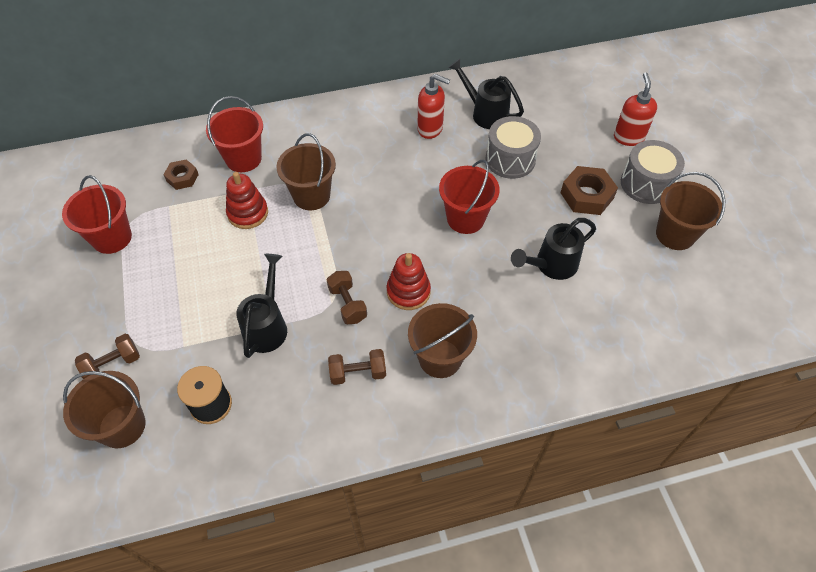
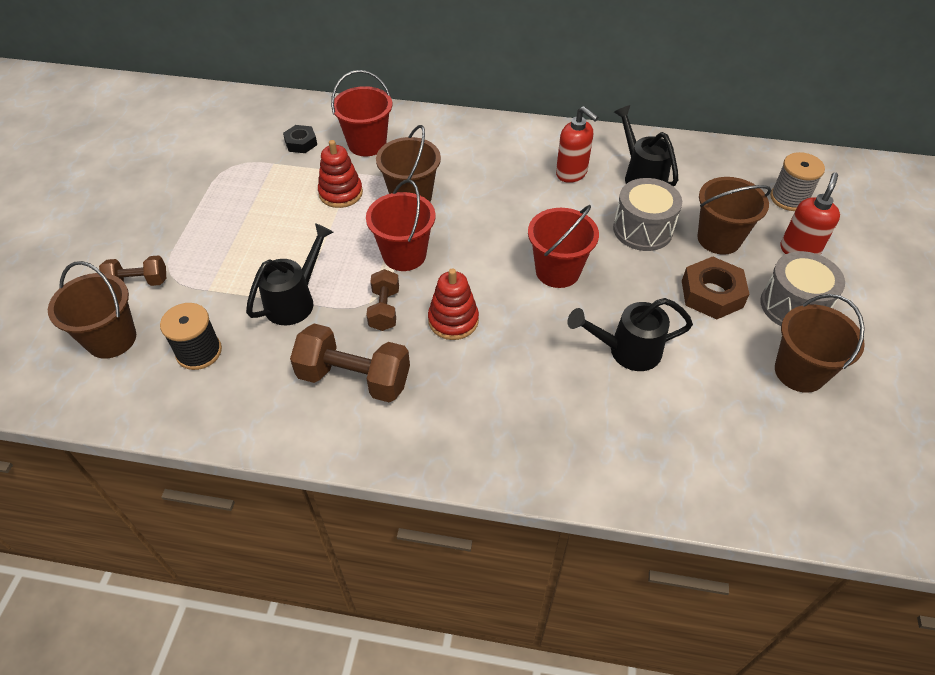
camera: 25 degrees right, 5 degrees down
(112, 238) = (207, 174): red bucket -> red bucket (404, 255)
(182, 177) = (301, 143): brown nut -> black nut
(358, 373) = (354, 378): brown dumbbell -> brown dumbbell, size x1.70
(440, 358) = (447, 398): brown bucket -> brown bucket (719, 239)
(601, 96) = (789, 198): none -> grey spool

